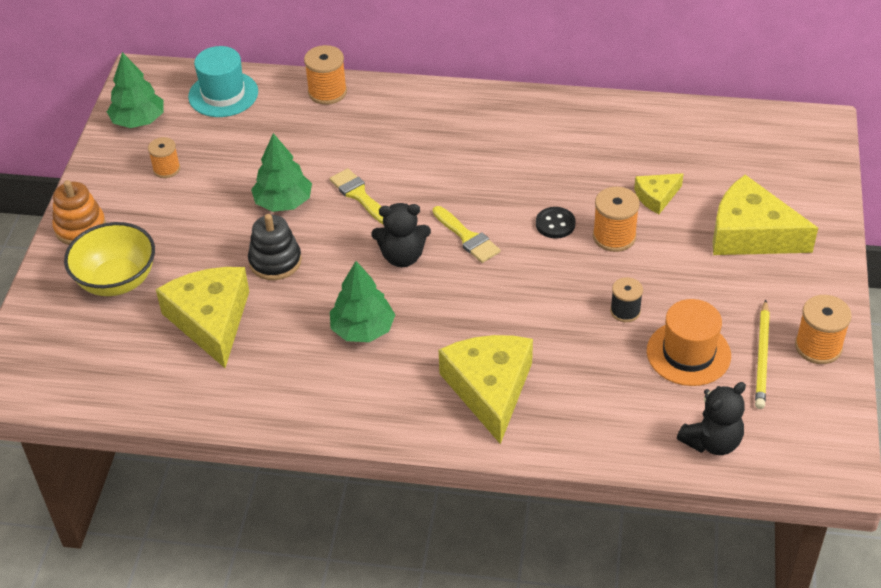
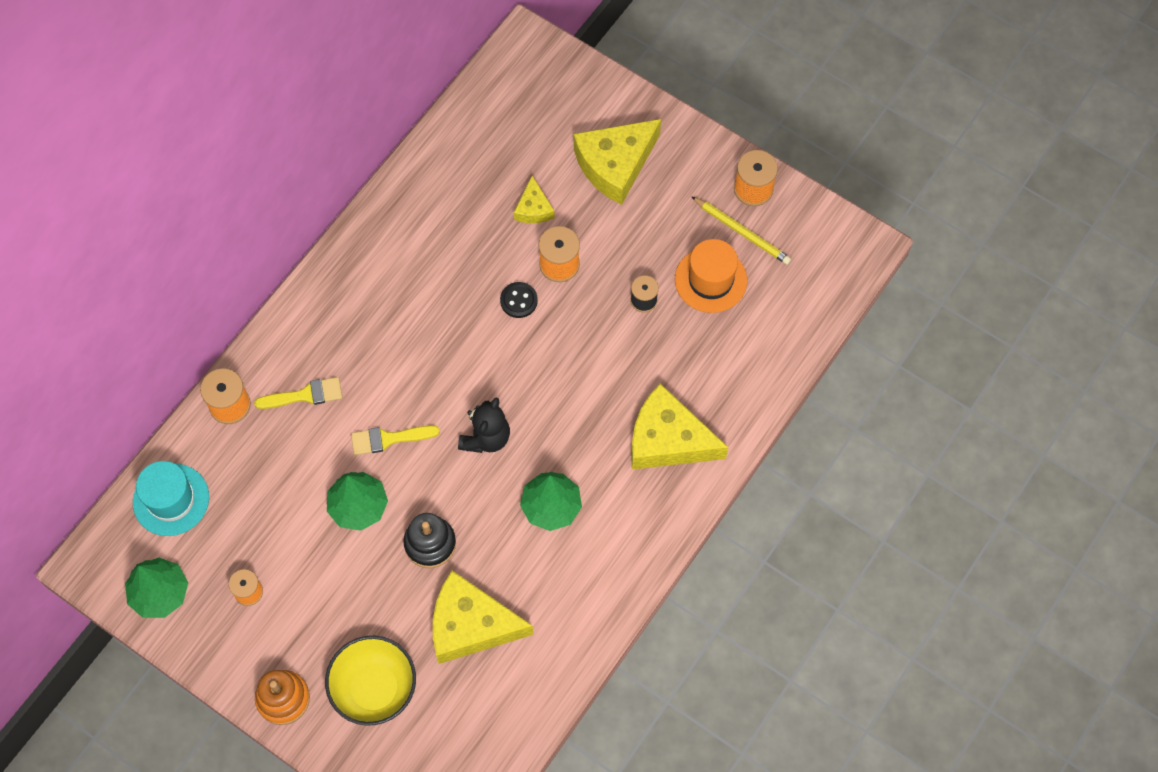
camera: 65 degrees left, 20 degrees up
(467, 237) = (493, 376): yellow brush -> yellow brush (305, 395)
(712, 442) = (801, 312): black teddy bear -> none

